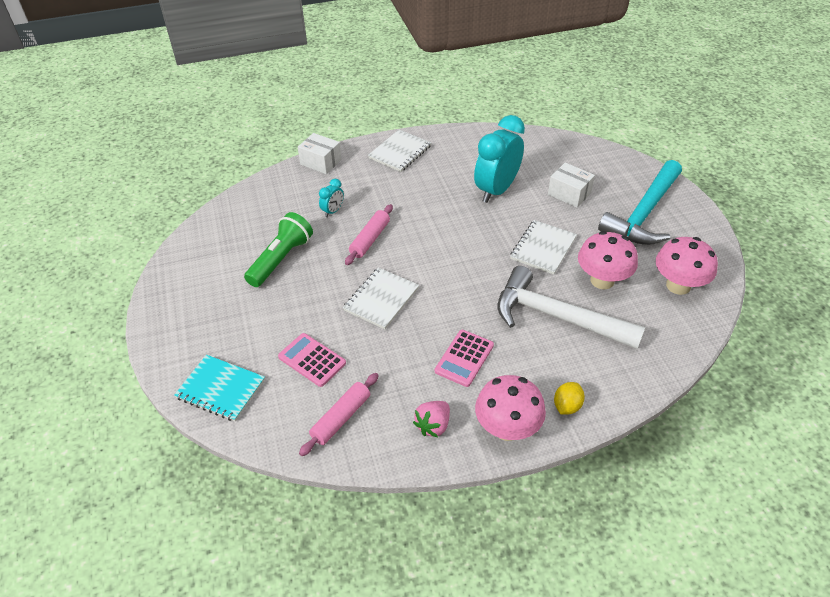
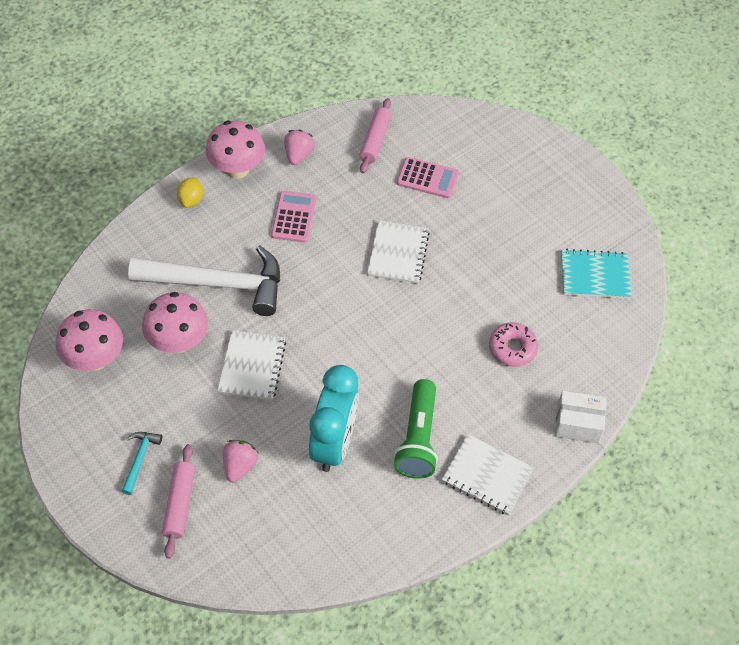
camera: 155 degrees right, 10 degrees up
(221, 389) = (486, 135): turquoise notebook -> turquoise notebook (594, 275)
(281, 259) = (525, 269): green flashlight -> green flashlight (417, 439)
(333, 211) = (512, 348): turquoise clock -> pink donut
(370, 239) = (448, 321): pink rolling pin -> pink rolling pin (179, 504)
(400, 152) = (487, 476): white notebook -> white notebook turned 75 degrees counterclockwise
(569, 194) = (239, 466): white box -> pink strawberry
(644, 213) = (140, 459): turquoise hammer -> turquoise hammer, size x0.41

